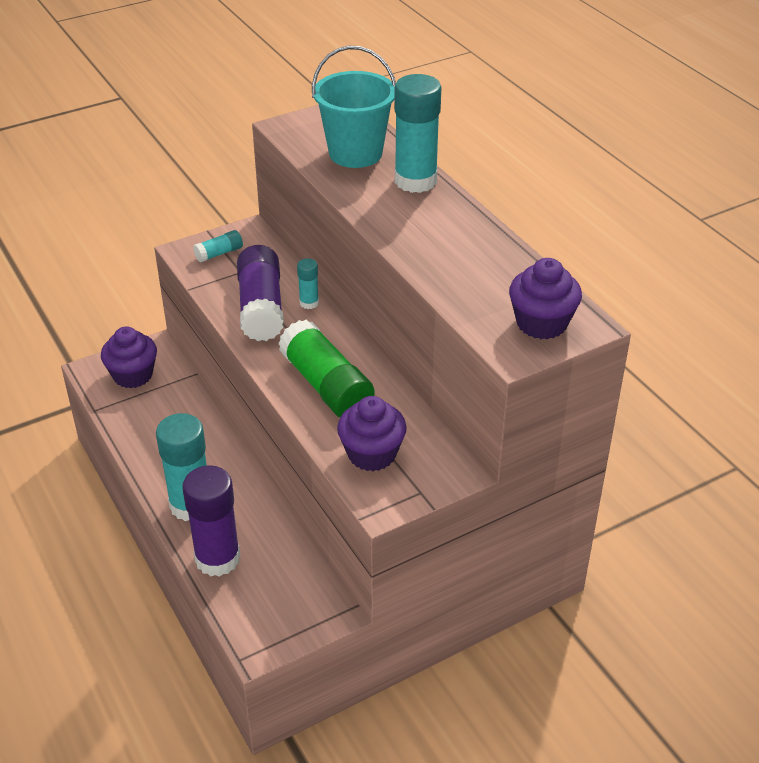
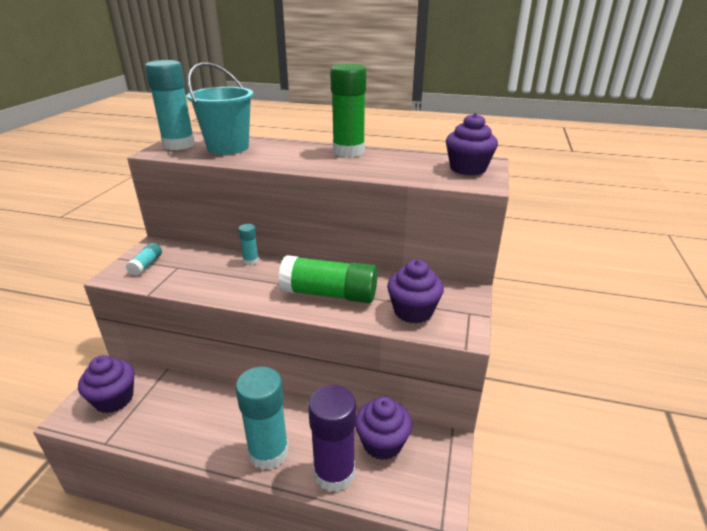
camera: 45 degrees left, 10 degrees down
(261, 308) = (222, 278): purple glue stick -> none
(282, 567) = (382, 443): none -> purple cupcake
(415, 181) = (287, 146): turquoise glue stick -> turquoise glue stick (179, 145)
(464, 224) = (348, 151): none -> green glue stick

